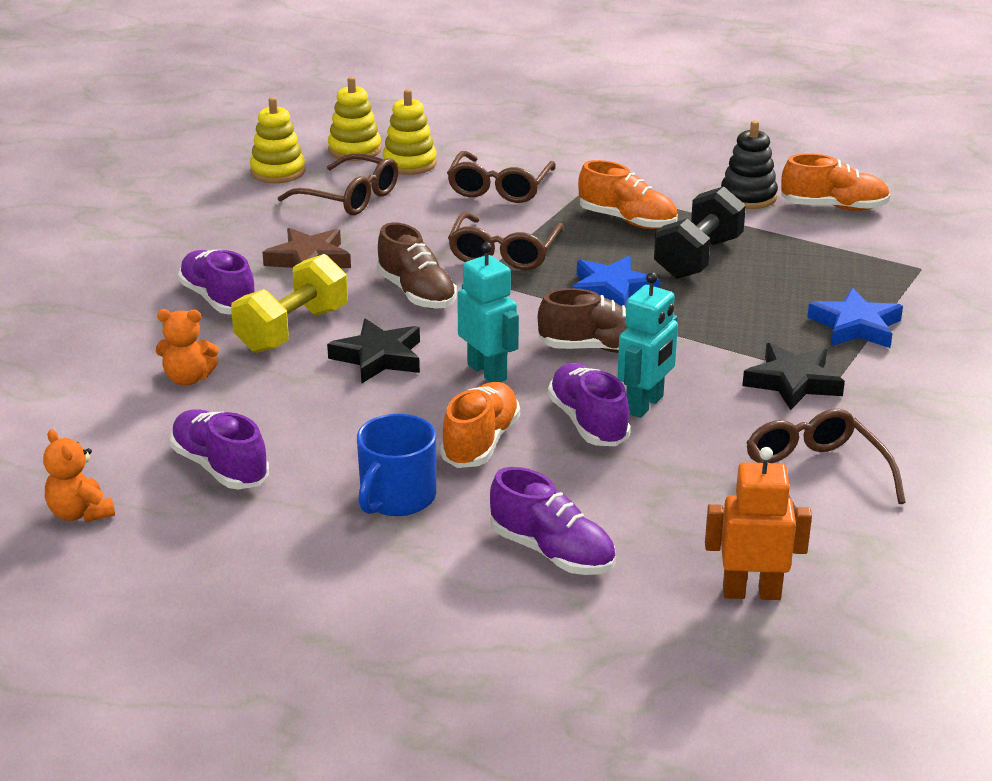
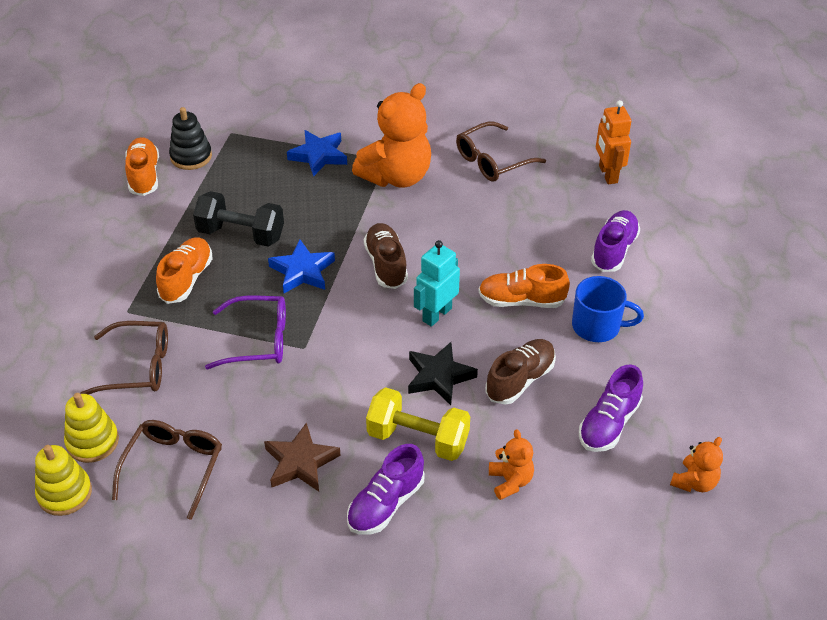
camera: 105 degrees left, 15 degrees up
(278, 172) = (124, 542): yellow stacking toy -> none
(416, 293) = (338, 378): brown shoe -> brown shoe (520, 380)
(504, 252) = (257, 340): brown glasses -> purple glasses
(588, 422) = (478, 256): purple shoe -> none
(645, 405) = (447, 234): turquoise robot -> none
(748, 197) = (133, 219): black stacking toy -> black stacking toy (191, 156)
(793, 382) = (396, 176): black star -> orange teddy bear

